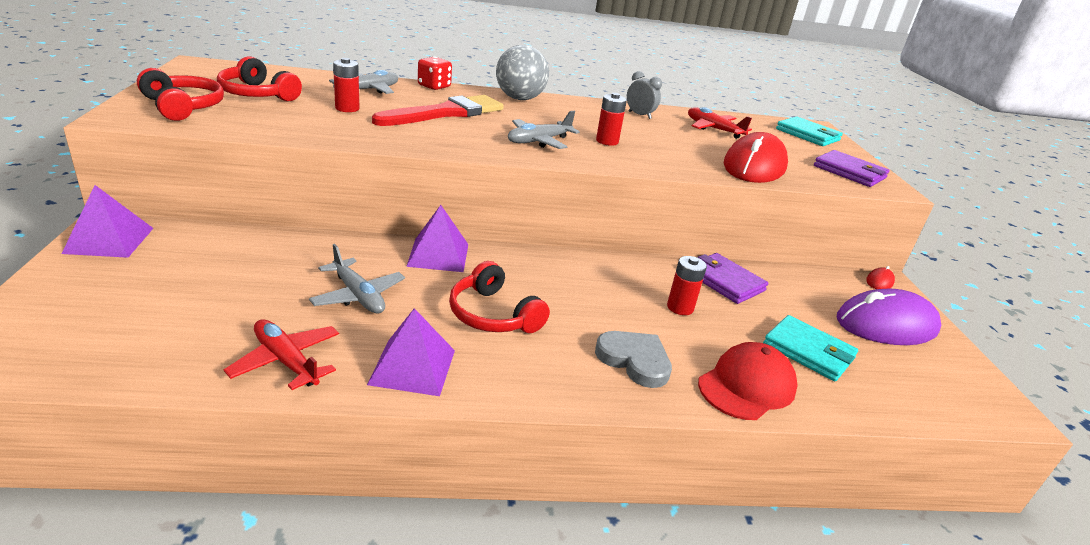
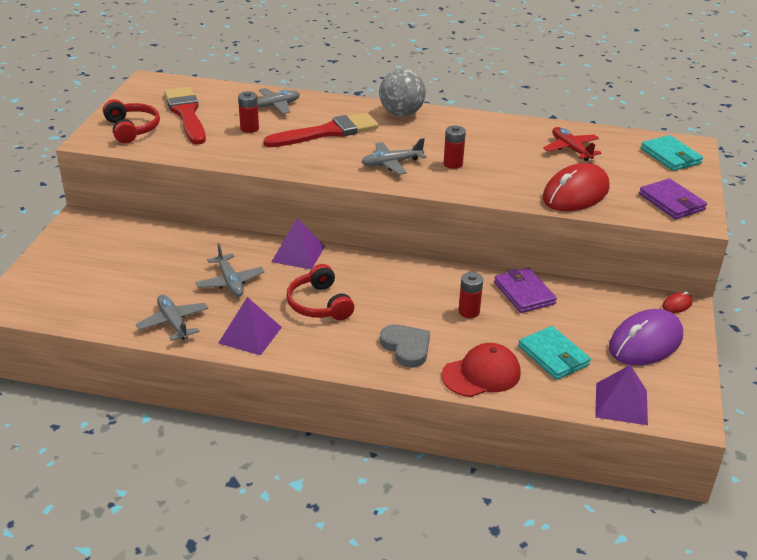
camera: 20 degrees right, 5 degrees up
(109, 240) = (79, 229): purple pyramid -> purple pyramid (621, 403)
(258, 94) = (186, 114): red headphones -> red brush
(286, 361) = (173, 323): red plane -> grey plane
(434, 86) = (331, 100): red dice -> none
(639, 115) = (506, 132): grey clock -> none
(886, 325) = (645, 342): purple mouse -> purple mouse turned 45 degrees counterclockwise

